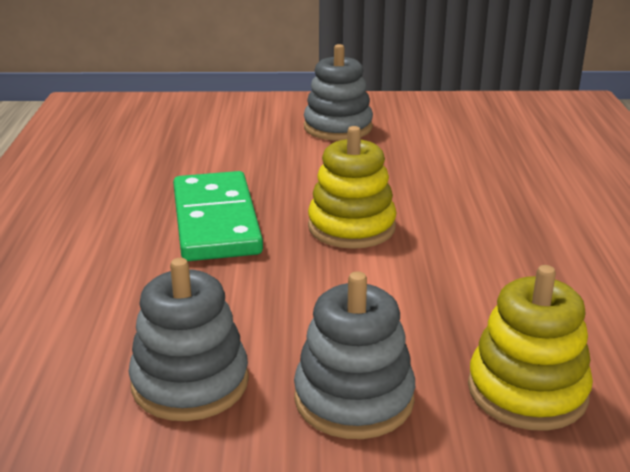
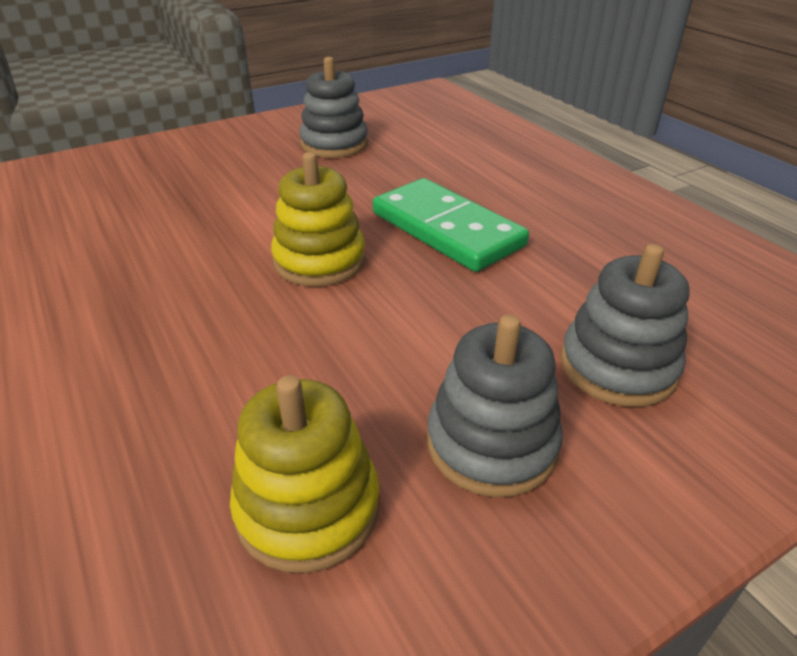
camera: 150 degrees right, 10 degrees up
(354, 399) = (239, 159): grey stacking toy -> grey stacking toy (617, 366)
(527, 391) = (133, 185): yellow stacking toy -> yellow stacking toy (308, 507)

